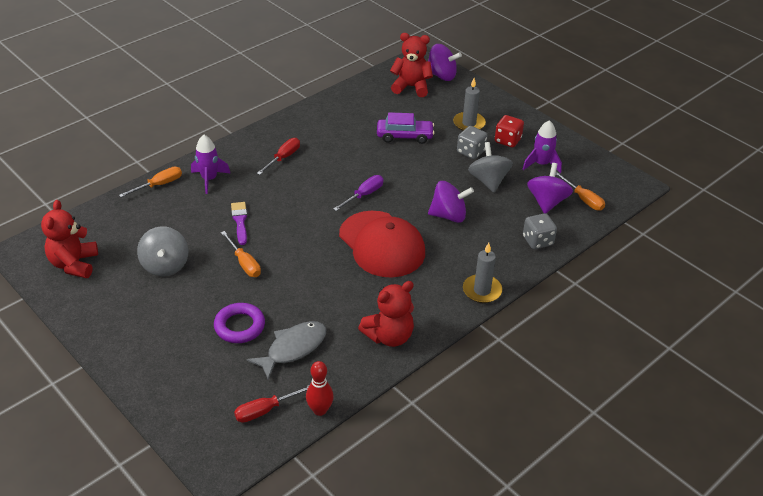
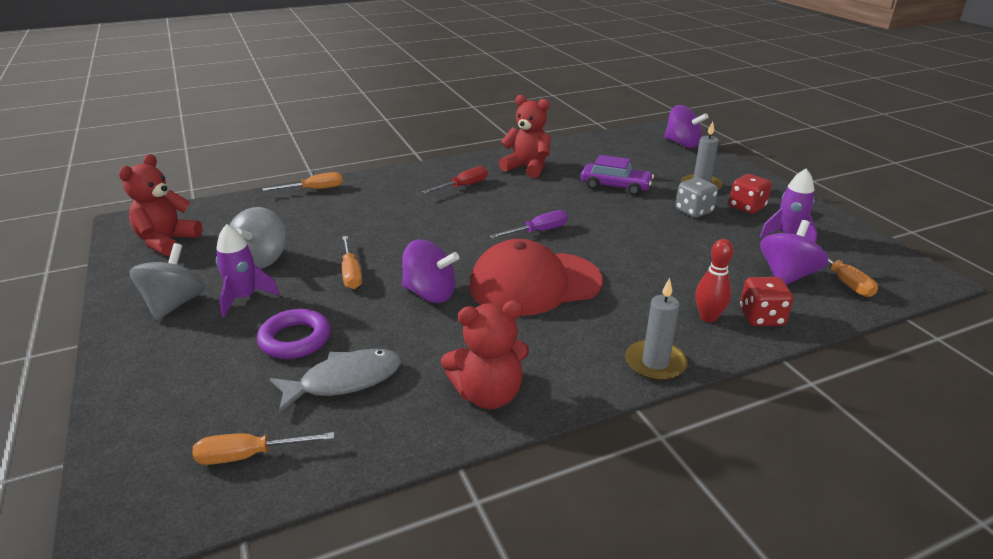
camera: 20 degrees right, 10 degrees down
(209, 179) = (370, 192): purple rocket -> purple rocket (244, 298)
(240, 221) = (376, 233): purple brush -> none
(266, 410) = (249, 455): red screwdriver -> orange screwdriver
(320, 410) = (326, 476): red bowling pin -> red bowling pin (708, 317)
(382, 244) = (535, 283): red cap -> red cap turned 90 degrees clockwise
(411, 87) = (642, 148): red teddy bear -> red teddy bear (527, 168)
(448, 216) = (639, 268): purple spinning top -> purple spinning top (430, 293)
(488, 181) = (708, 242): grey spinning top -> grey spinning top (174, 304)
(537, 241) = (761, 317): grey dice -> red dice

